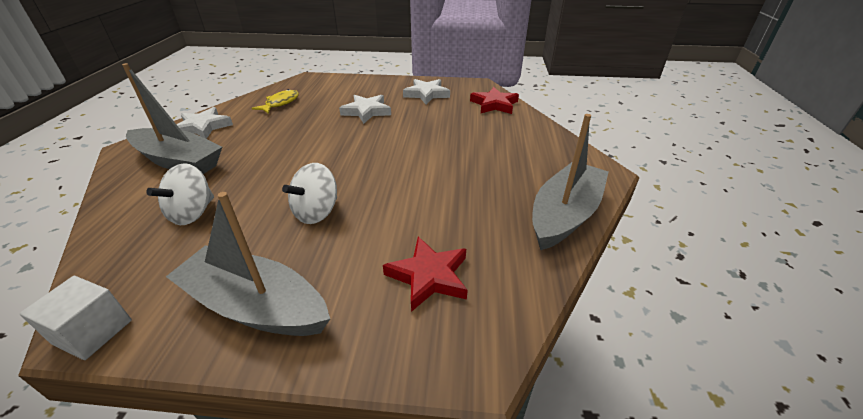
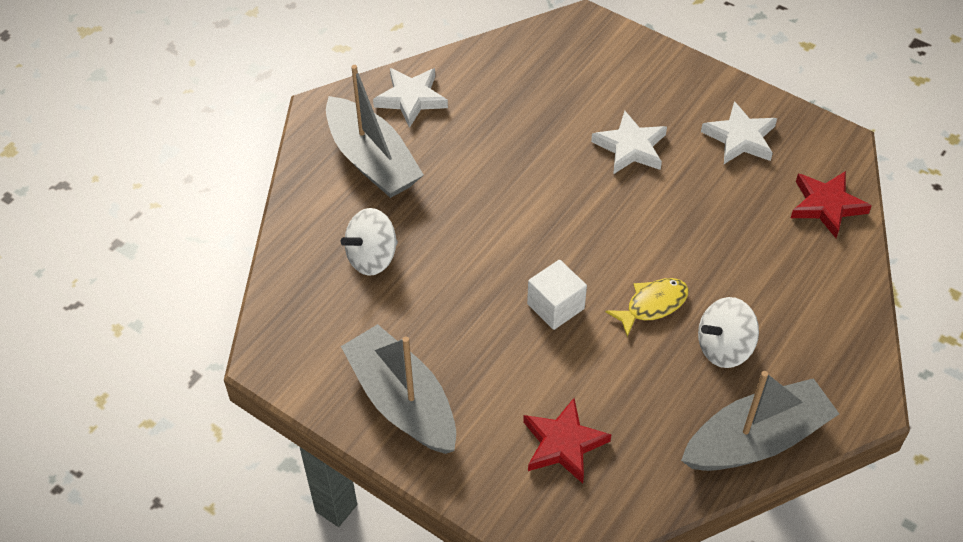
camera: 30 degrees right, 15 degrees up
(93, 332) = (276, 366): white cube -> white cube (555, 306)
(280, 103) = (522, 79): yellow fish -> yellow fish (652, 305)
(316, 212) = (493, 312): white spinning top -> white spinning top (724, 347)

